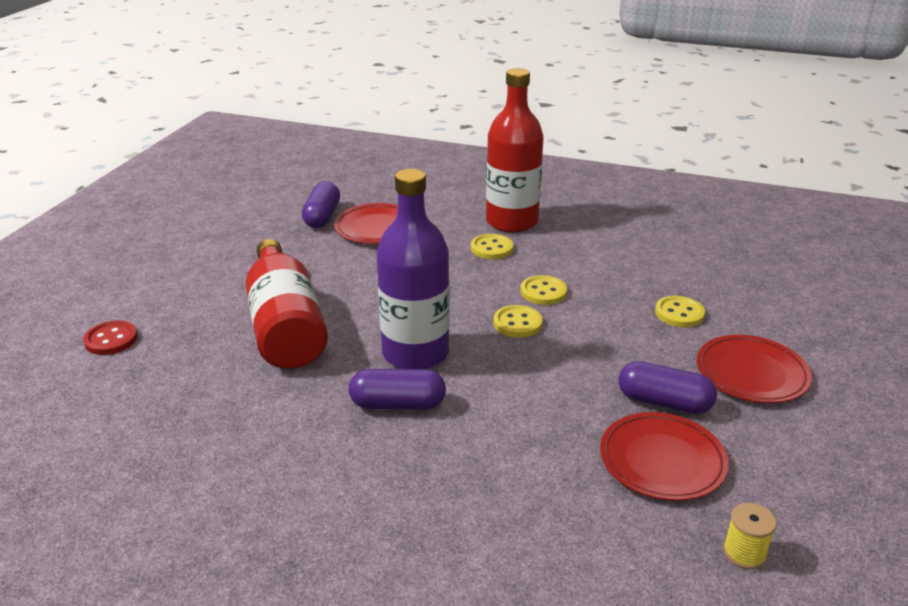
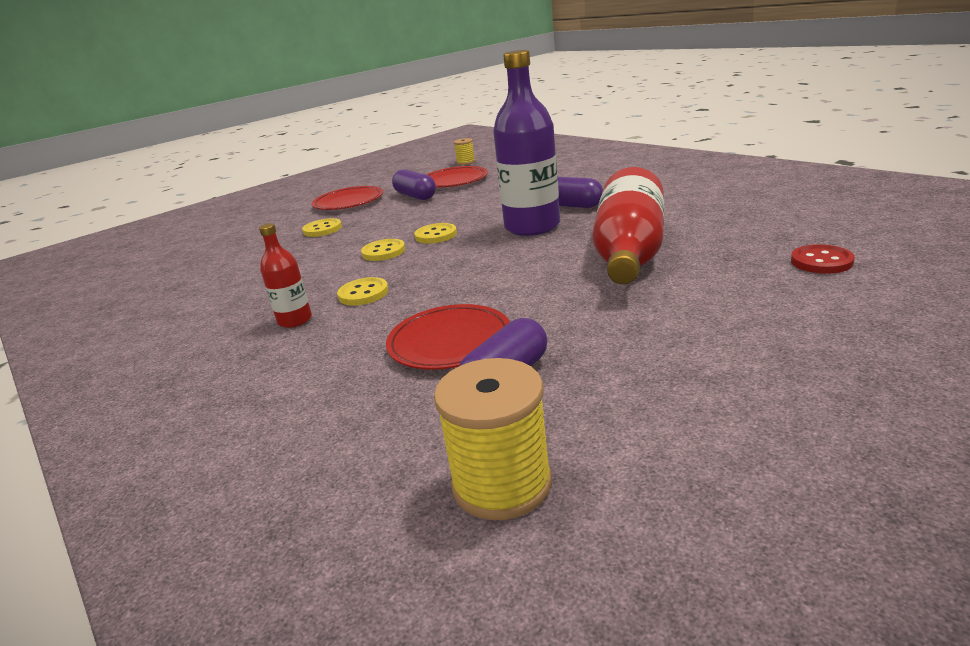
camera: 145 degrees left, 5 degrees down
(293, 183) = (502, 484): none -> yellow spool
(511, 222) = (295, 320): red bottle -> red bottle, size x0.50

